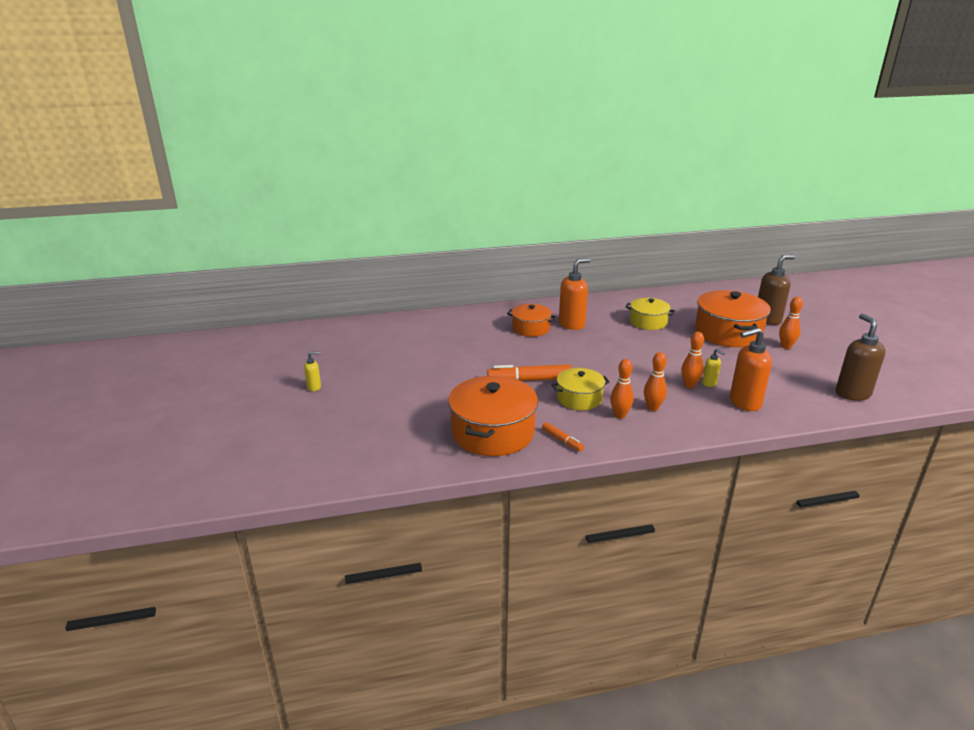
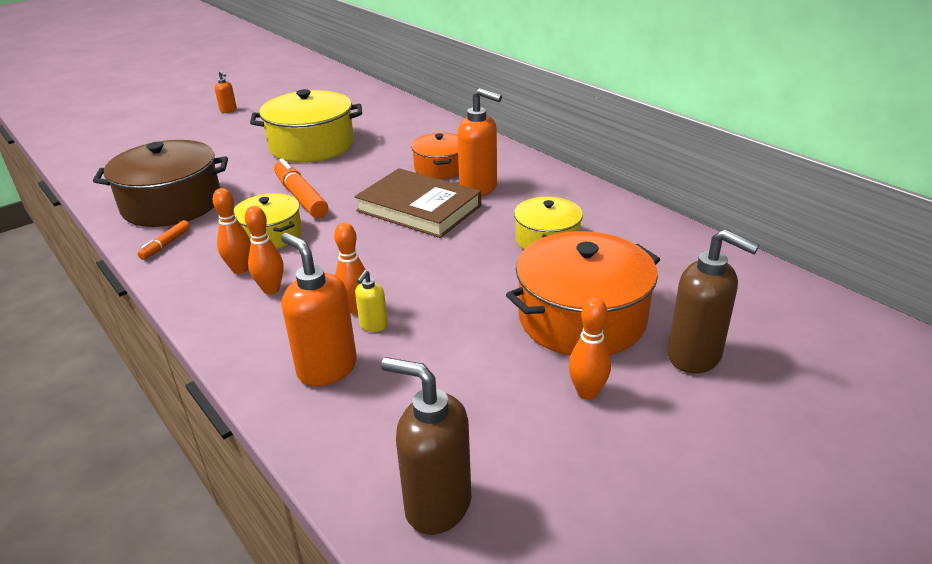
camera: 65 degrees right, 5 degrees up
(314, 387) = (228, 110): yellow soap dispenser -> orange soap dispenser
(442, 363) = (312, 145): none -> yellow pot
(492, 432) = (172, 204): orange pot -> brown pot
(582, 346) = (419, 208): none -> brown book
(852, 394) = (437, 505): brown soap dispenser -> brown soap dispenser turned 120 degrees counterclockwise

